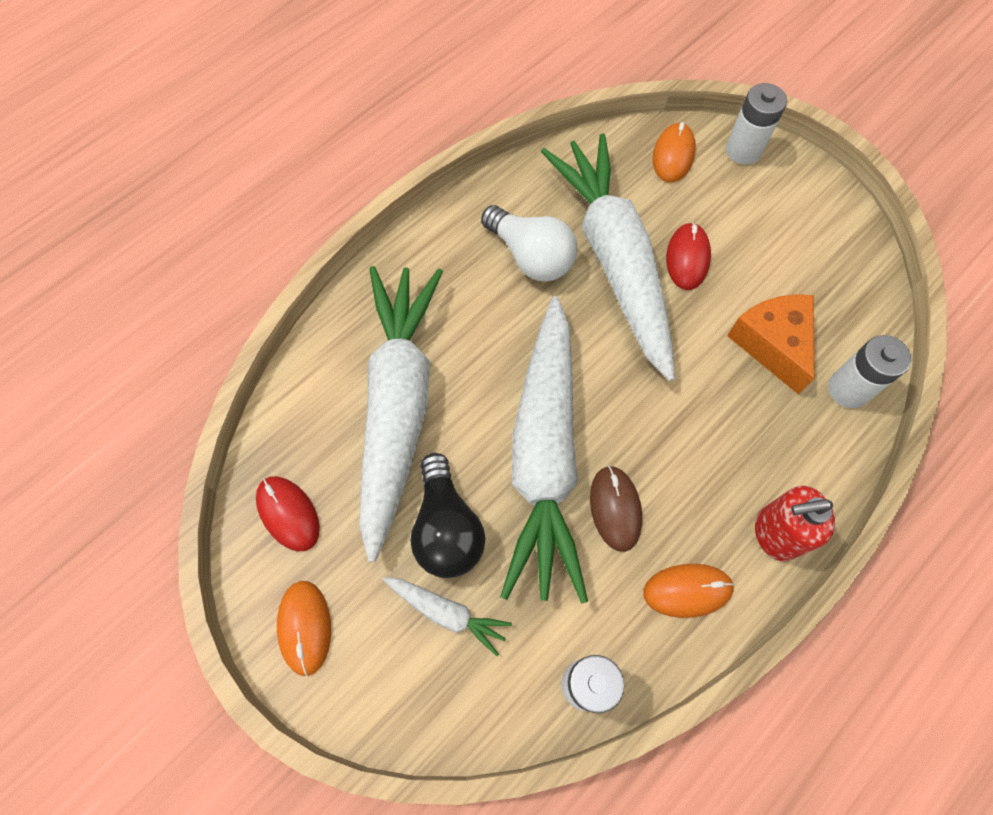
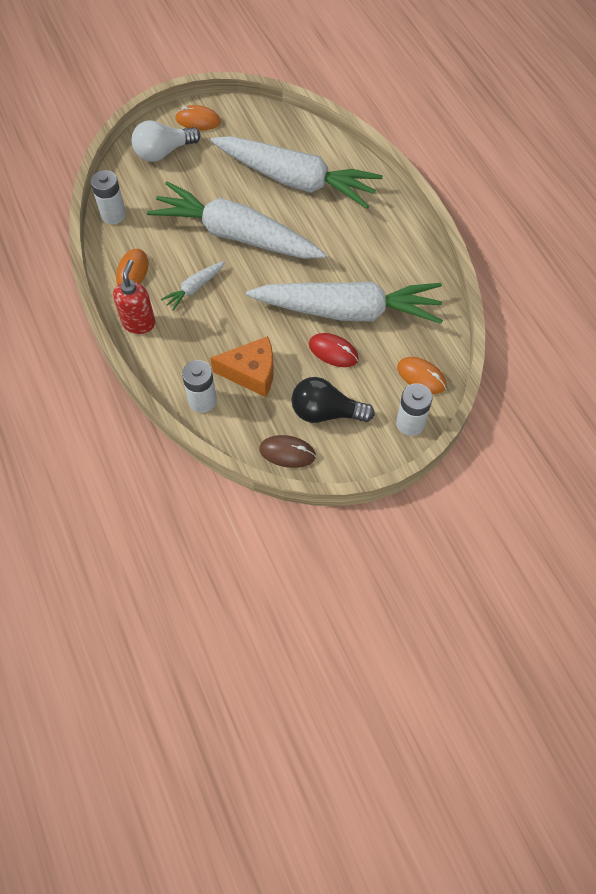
camera: 110 degrees right, 5 degrees down
(288, 514) = (257, 125): red mouse -> none
(446, 528) = (218, 183): black light bulb -> black light bulb (326, 412)
(447, 612) = (176, 172): white carrot -> white carrot (194, 288)
(531, 256) = (369, 268): white light bulb -> white light bulb (163, 152)
(615, 508) = (191, 256): brown mouse -> brown mouse (287, 453)

